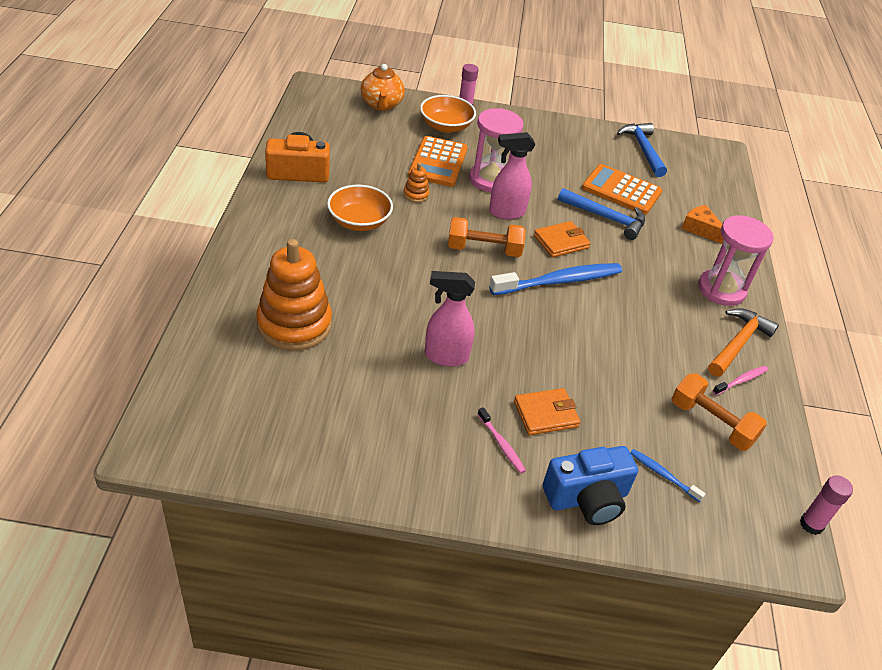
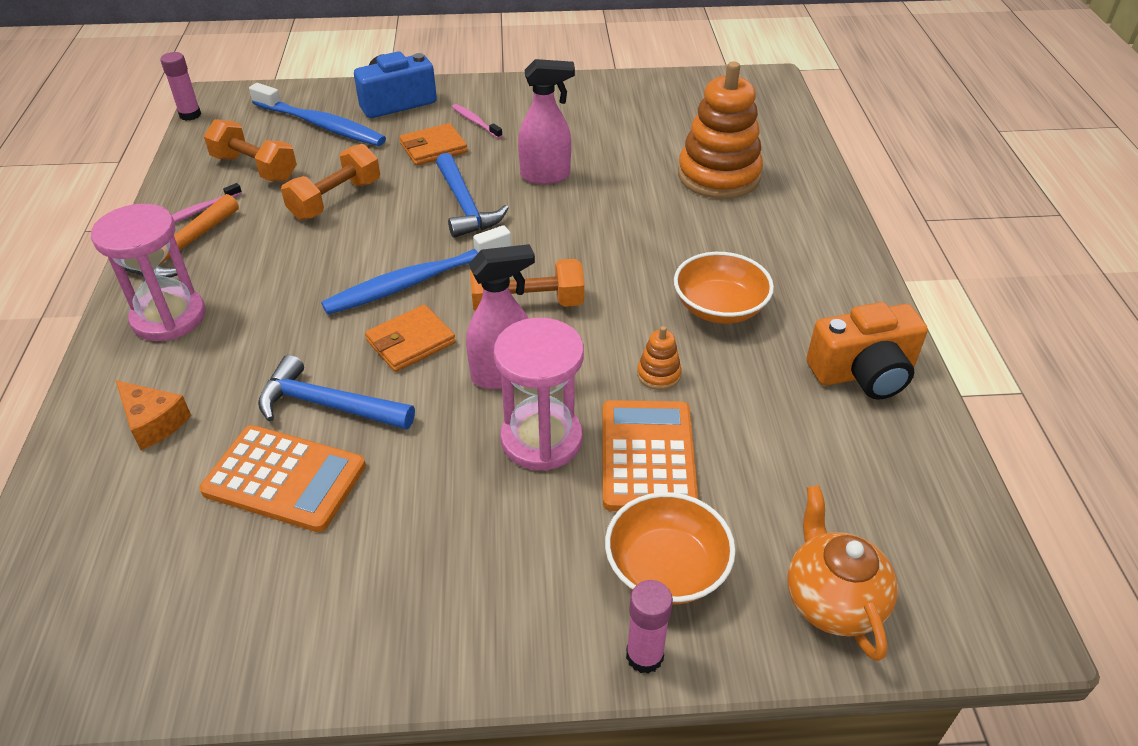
camera: 175 degrees right, 0 degrees up
(629, 368) = (335, 199): none -> orange dumbbell
(643, 149) = (200, 627): blue hammer -> blue hammer (465, 206)
(663, 475) = (321, 125): blue toothbrush -> blue toothbrush, size x2.12

